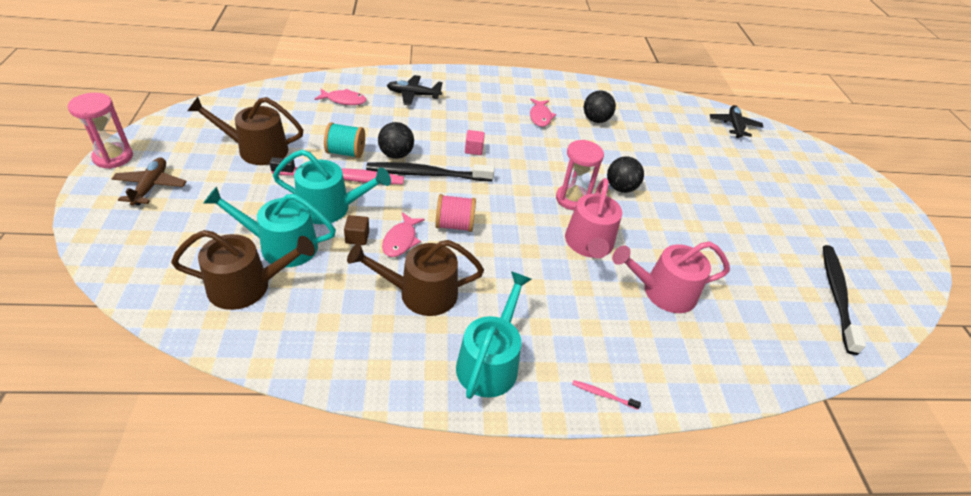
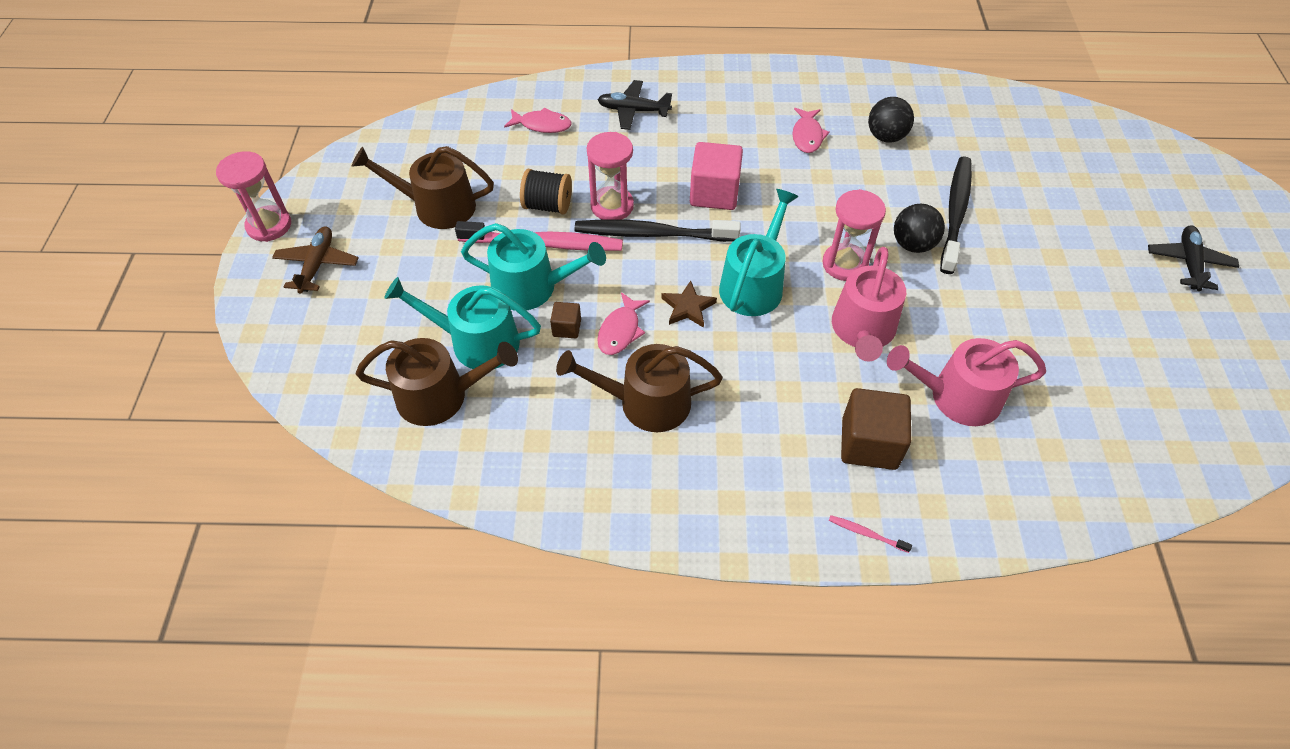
camera: 10 degrees right, 10 degrees up
(346, 152) = (548, 205): turquoise spool -> black spool
(396, 154) = (612, 206): black ball -> pink hourglass
(454, 225) = (688, 307): pink spool -> brown star
(473, 149) = (714, 193): pink cube -> pink cube, size x1.99
(490, 362) = (729, 491): turquoise watering can -> turquoise watering can (754, 284)
(600, 325) = (869, 443): none -> brown cube
(734, 126) = (1091, 135): black plane -> black plane (1188, 263)
(836, 295) = (1200, 399): black toothbrush -> black toothbrush (955, 213)

